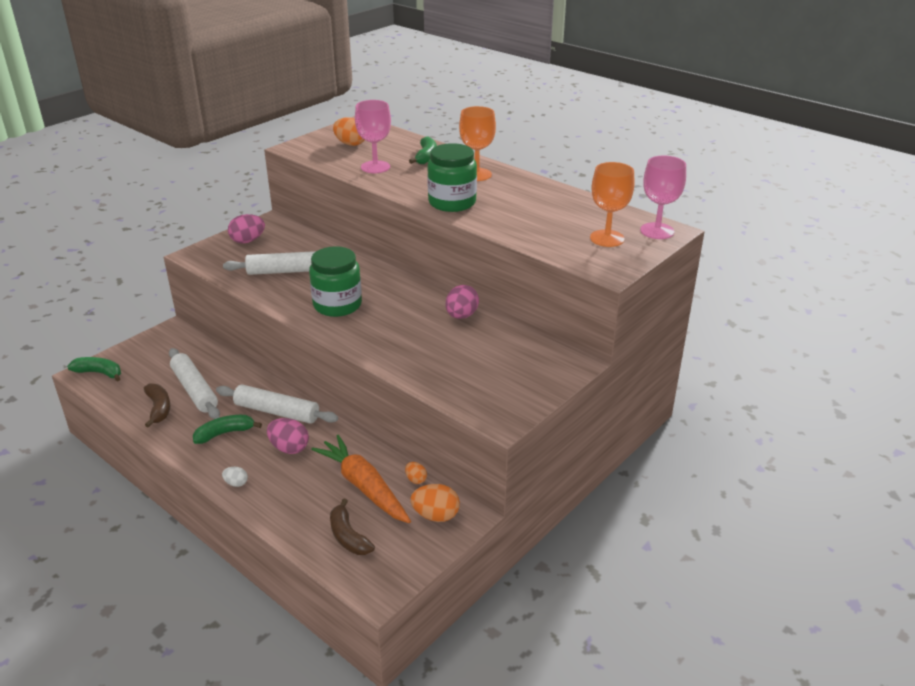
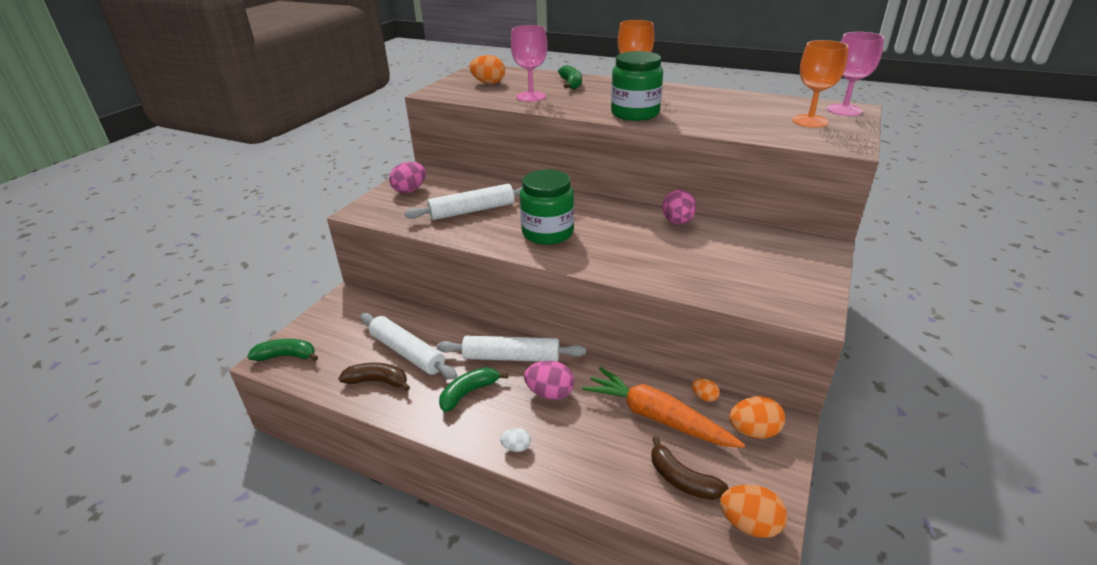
camera: 15 degrees left, 0 degrees up
(159, 409) = (377, 381): brown banana -> brown banana turned 45 degrees counterclockwise
(376, 579) = (749, 524): none -> orange egg

